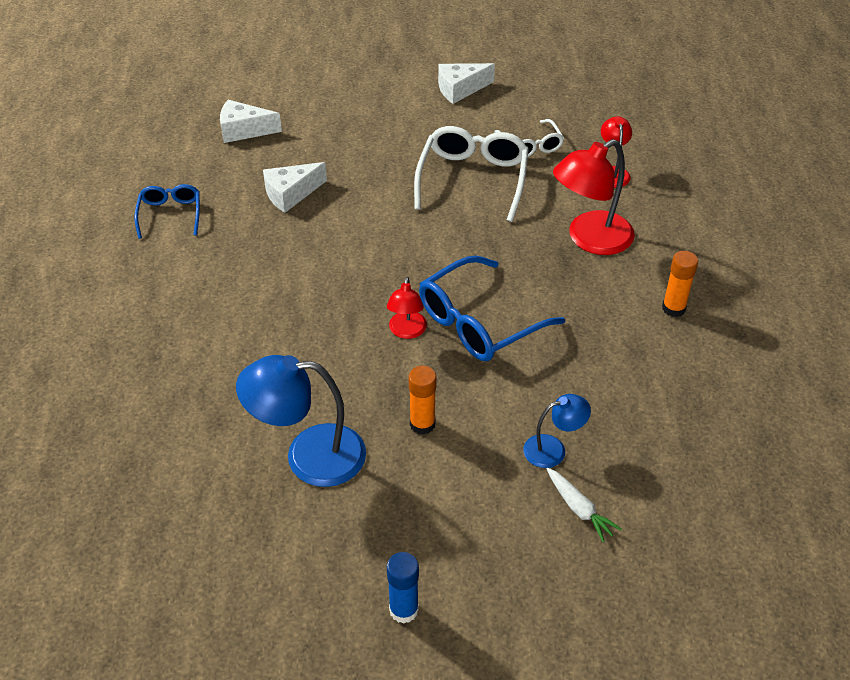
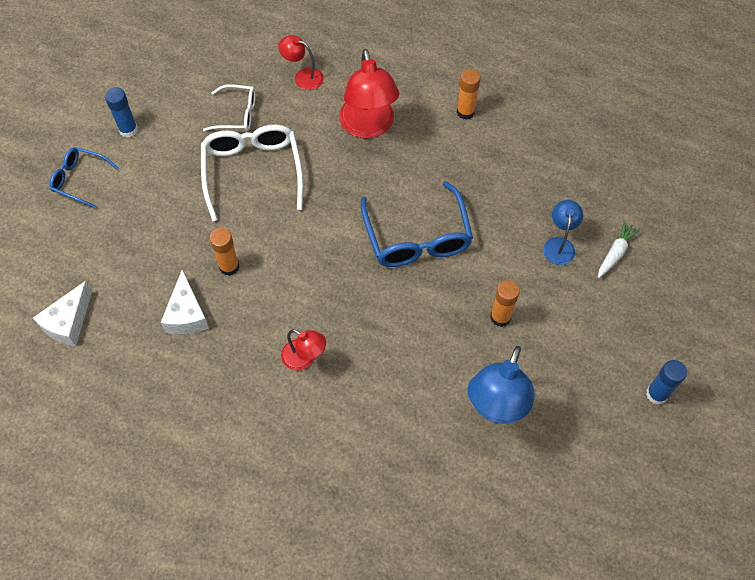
camera: 65 degrees left, 15 degrees up
(170, 214) = (153, 425): blue glasses -> blue glasses (80, 179)
(357, 202) = (229, 267): none -> orange glue stick
(407, 331) = (402, 290): red lamp -> red lamp (304, 358)
(460, 89) = (128, 130): white cheese -> blue glue stick
(473, 179) = (252, 171): white glasses -> white glasses turned 45 degrees clockwise
(579, 508) = (615, 253): white carrot -> white carrot turned 45 degrees counterclockwise

